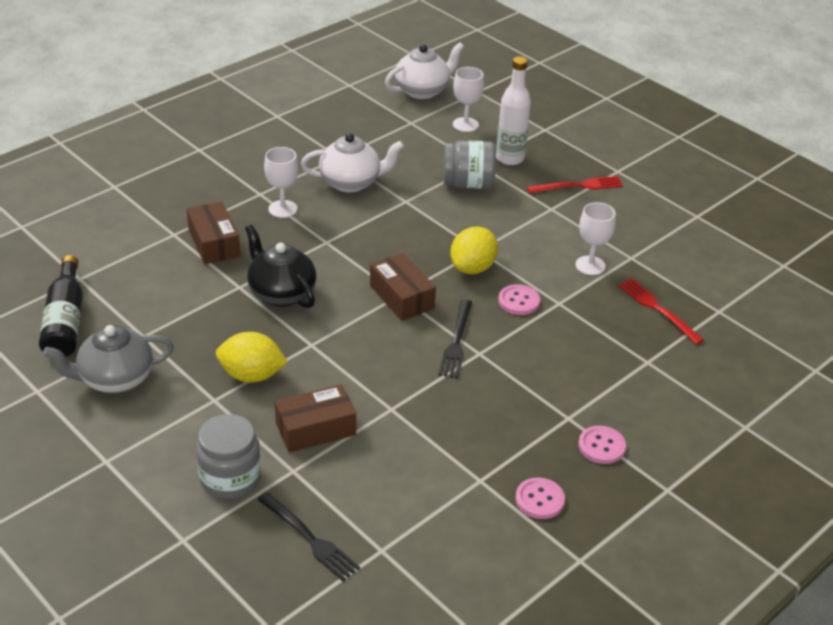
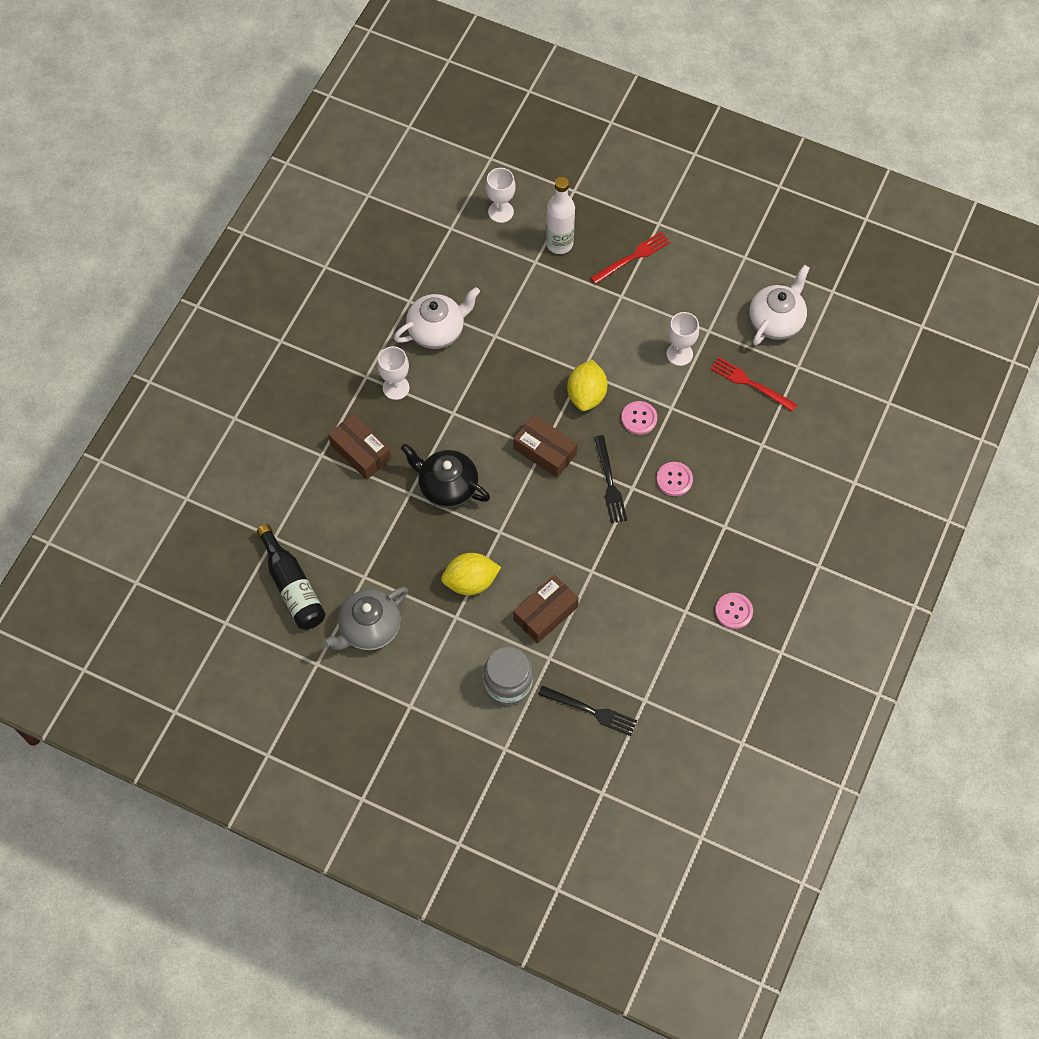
camera: 20 degrees left, 25 degrees up
(422, 90) = (440, 177): white teapot -> white teapot (776, 321)
(468, 184) = (538, 292): grey jar -> none
(601, 446) = (758, 544): pink button -> pink button (674, 479)

